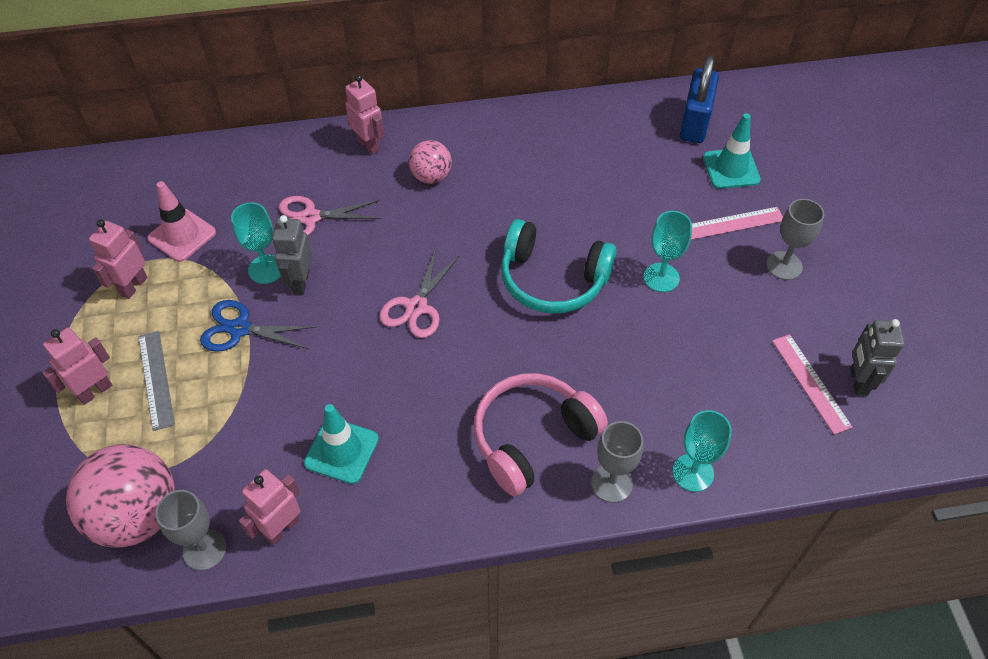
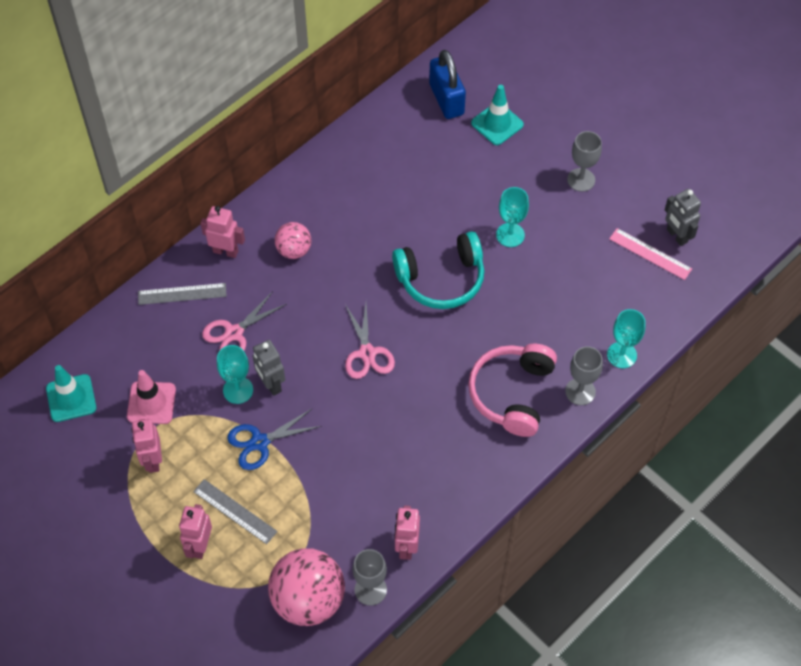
camera: 35 degrees left, 5 degrees up
(297, 159) = (182, 294): none -> grey ruler
(341, 451) = (401, 477): turquoise traffic cone -> turquoise traffic cone (71, 398)
(732, 223) = (527, 167): pink ruler -> none

